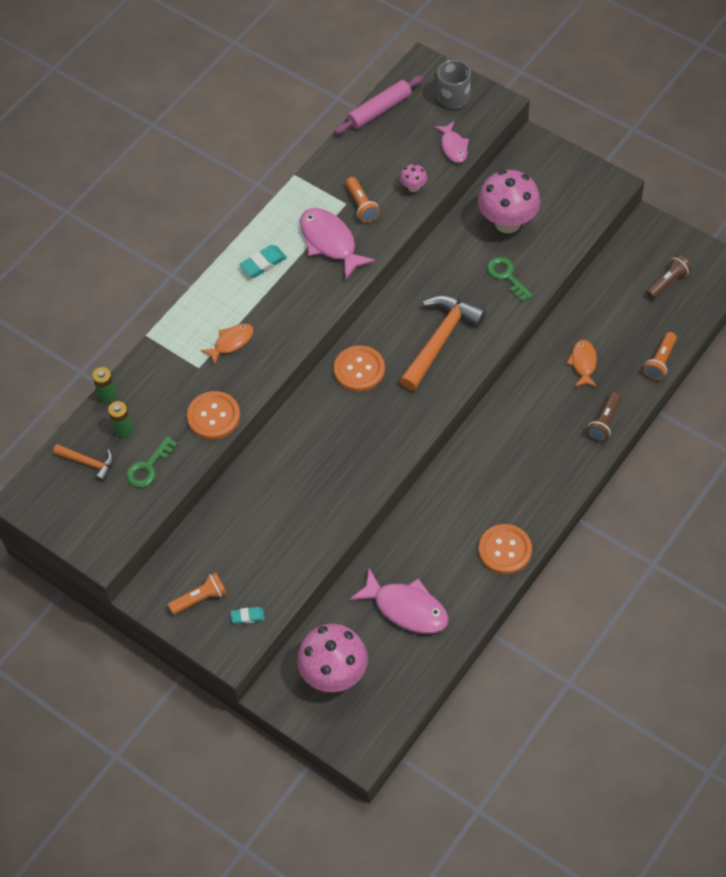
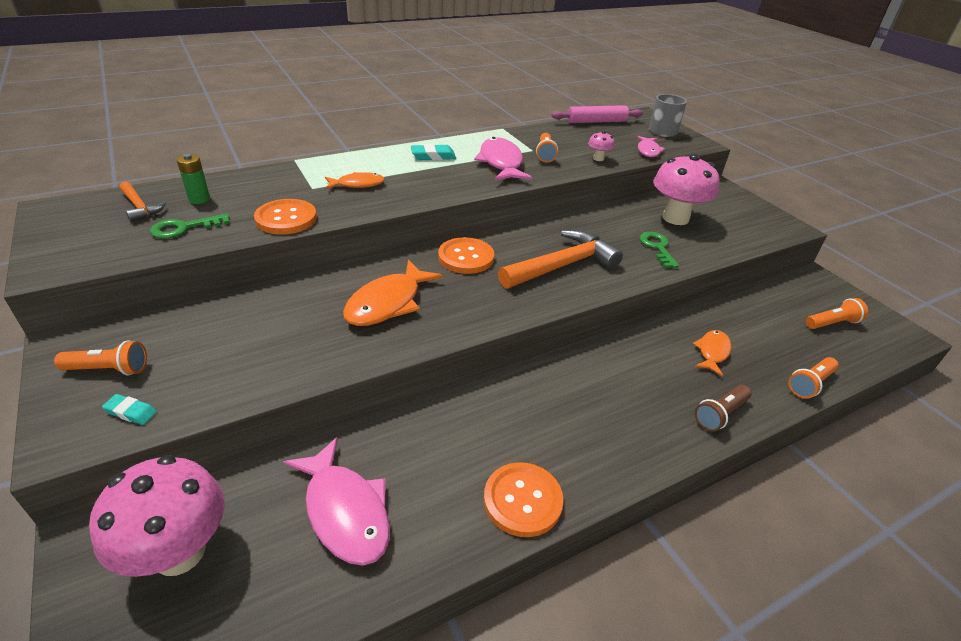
camera: 20 degrees right, 20 degrees down
(108, 396) = (217, 178): green battery -> none
(334, 450) = (388, 303): none -> orange fish
(667, 282) = (832, 323): brown flashlight -> orange flashlight

